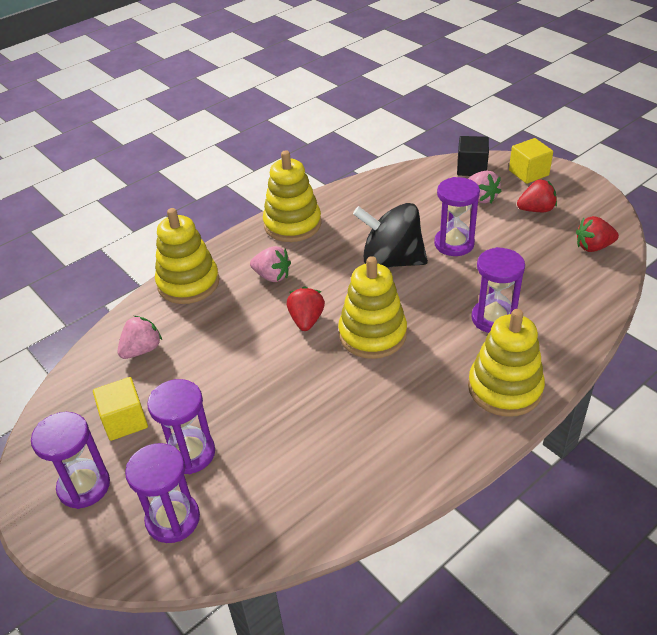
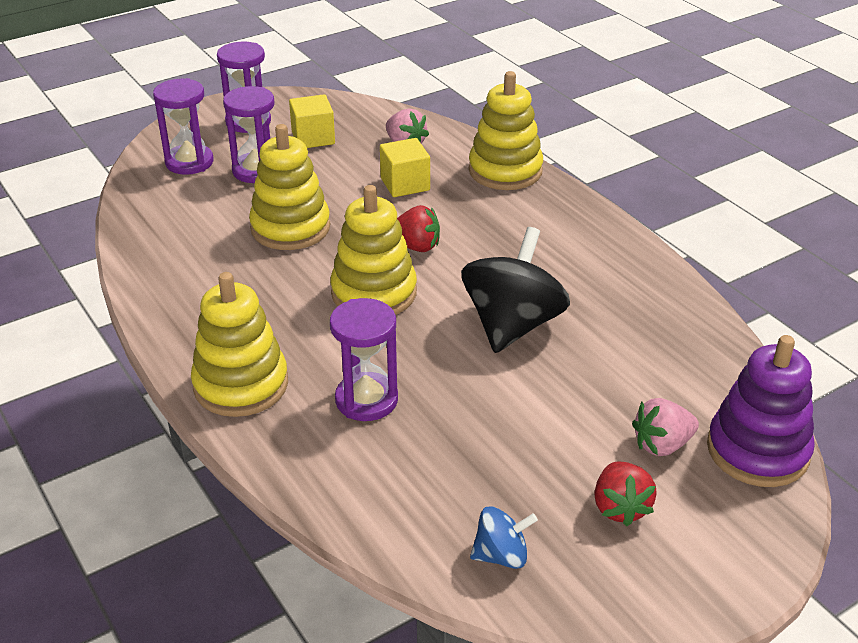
camera: 95 degrees right, 5 degrees down
(272, 276) = (503, 227): pink strawberry -> none
(292, 224) = (610, 248): yellow stacking toy -> yellow stacking toy (290, 228)
(454, 244) = (540, 391): purple hourglass -> none
(471, 168) = (757, 450): black cube -> purple stacking toy
(528, 173) = (742, 526): yellow cube -> yellow cube (405, 184)
(593, 247) = (501, 555): red strawberry -> blue spinning top

